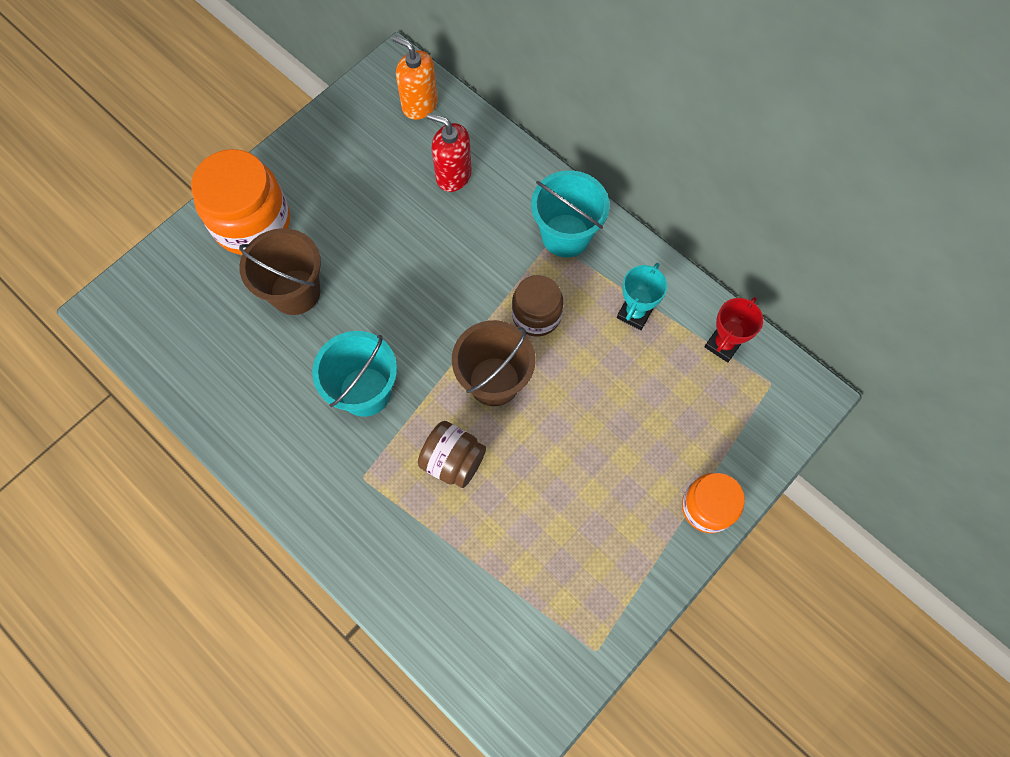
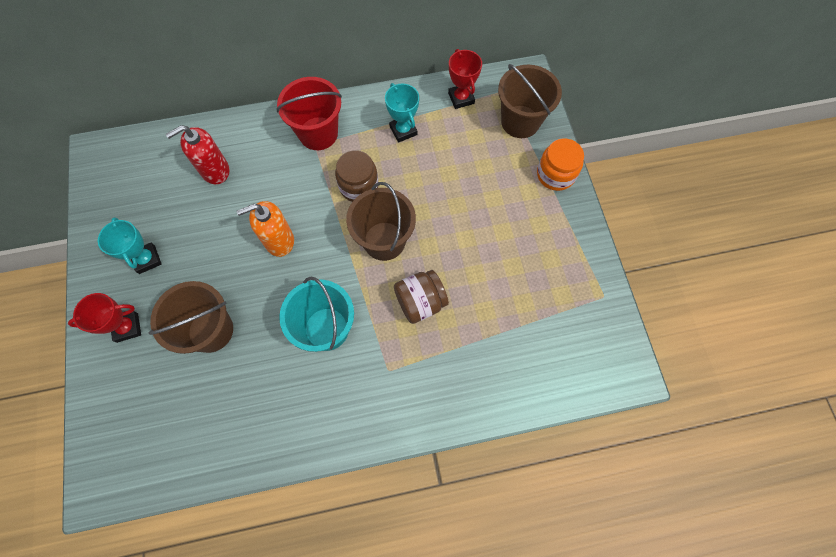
camera: 55 degrees left, 0 degrees up
(252, 222) = (127, 327): orange jar -> red trophy
(324, 188) = (147, 259): none -> turquoise trophy
(419, 104) = (141, 157): orange soap dispenser -> orange soap dispenser (279, 241)
(565, 235) = (318, 133): turquoise bucket -> red bucket
(745, 426) = (520, 122): none -> brown bucket

